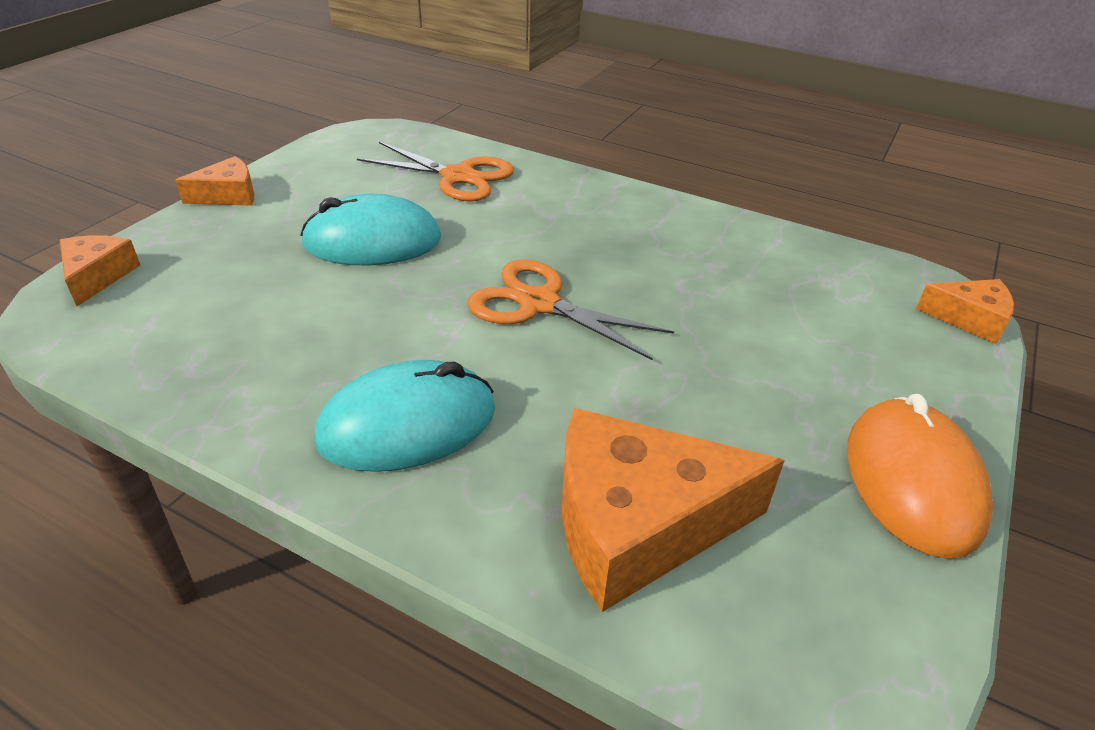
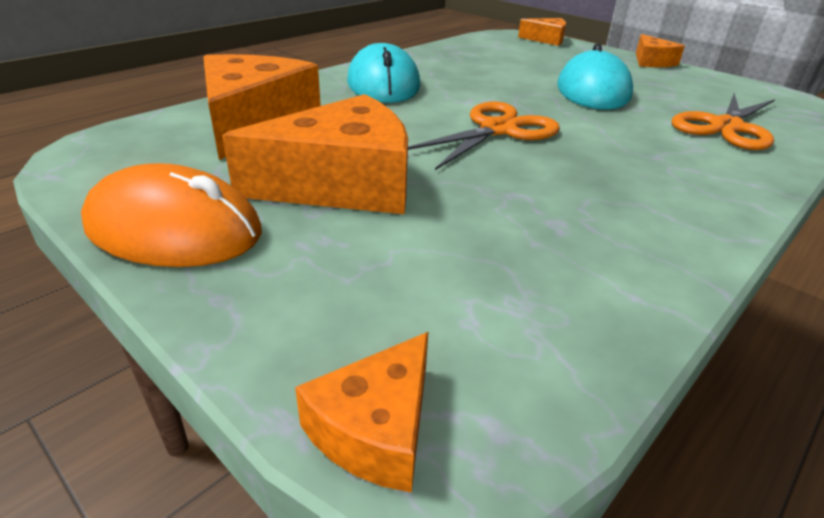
camera: 105 degrees right, 5 degrees down
(742, 391) = (342, 184): none -> orange cheese

